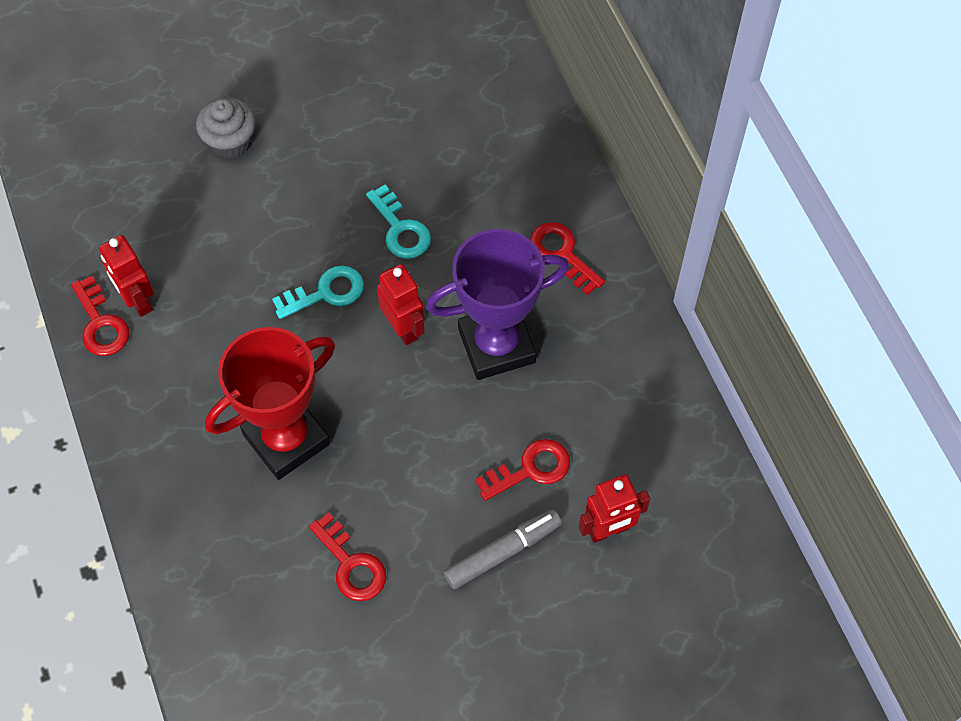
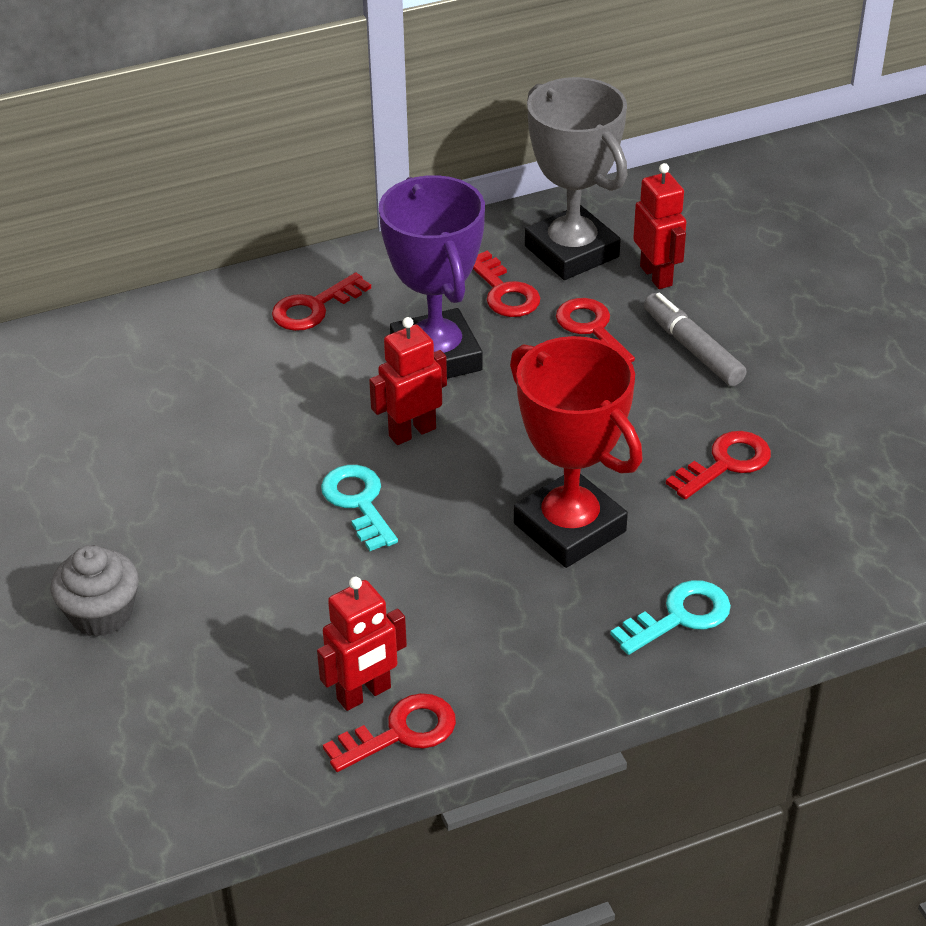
camera: 90 degrees left, 20 degrees down
(400, 229) = (267, 439): turquoise key -> turquoise key (680, 616)
(584, 400) = (504, 292): none -> red key
(644, 458) = (571, 252): none -> grey trophy

